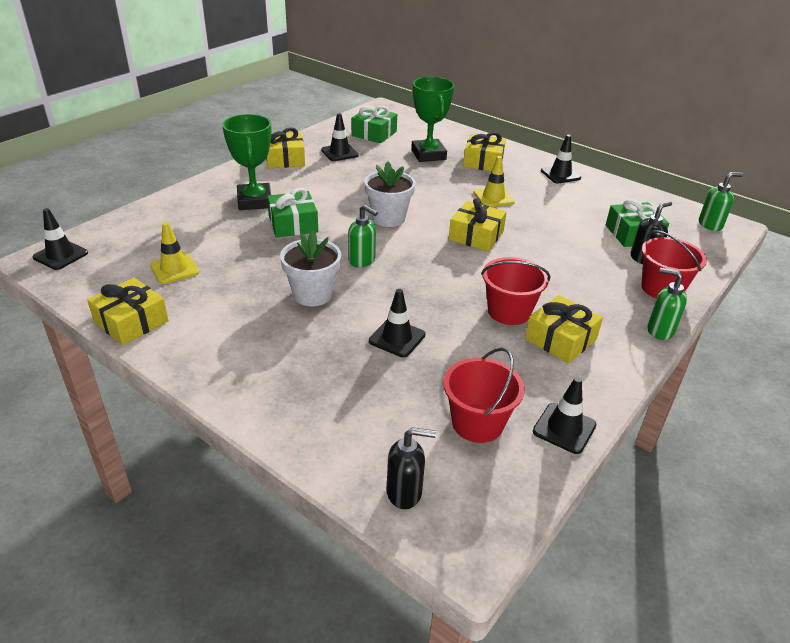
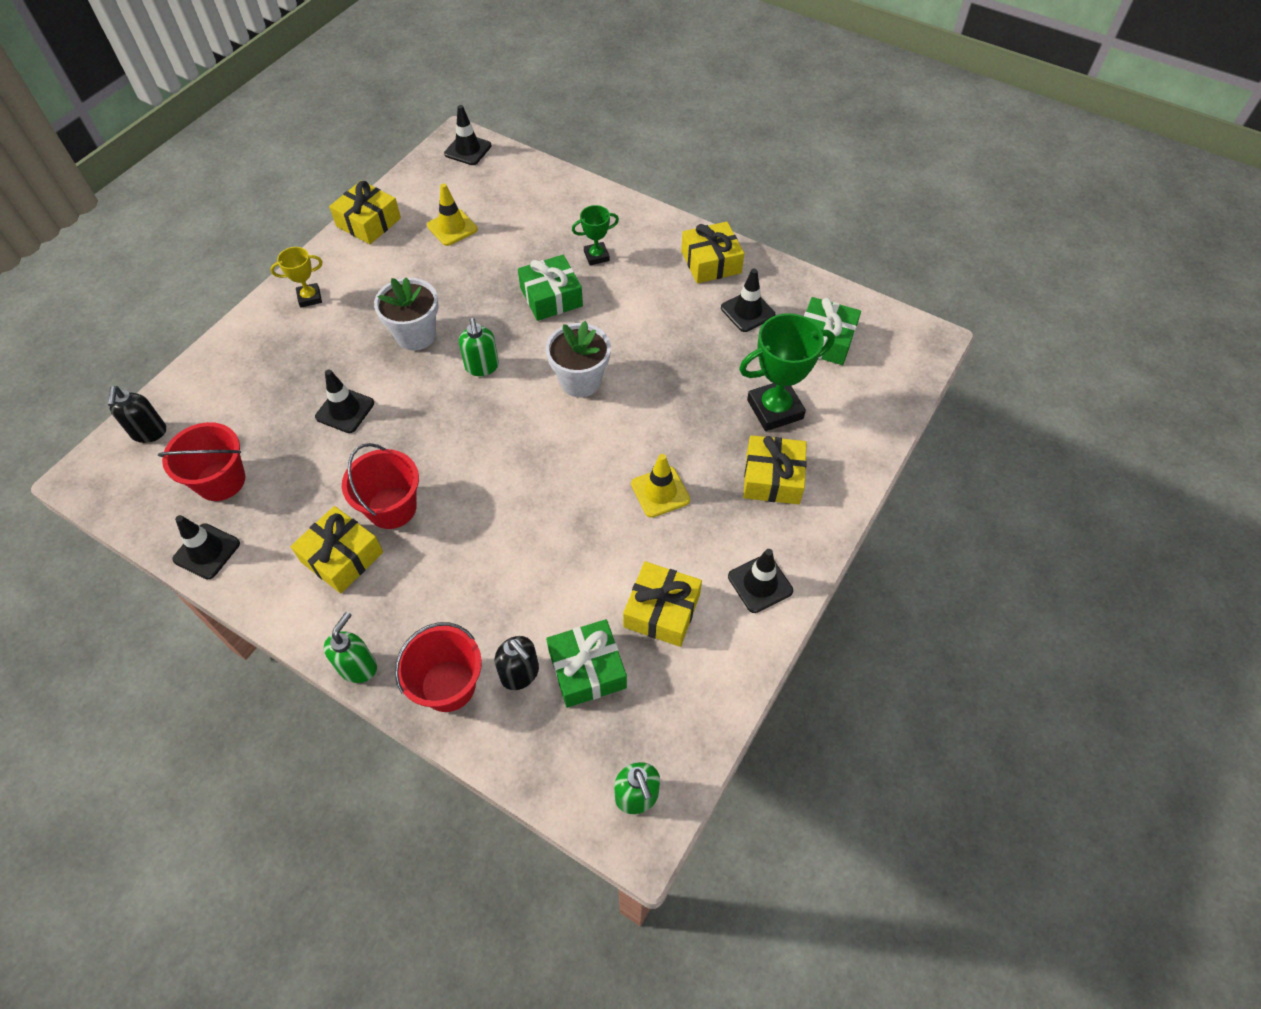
camera: 85 degrees right, 20 degrees up
(231, 364) = (310, 297): none -> yellow trophy
(255, 201) = (596, 256): green trophy -> green trophy, size x0.55
(362, 261) = (482, 367): green soap dispenser -> green soap dispenser turned 45 degrees counterclockwise
(476, 236) = (552, 473): yellow gift -> yellow gift (662, 611)

